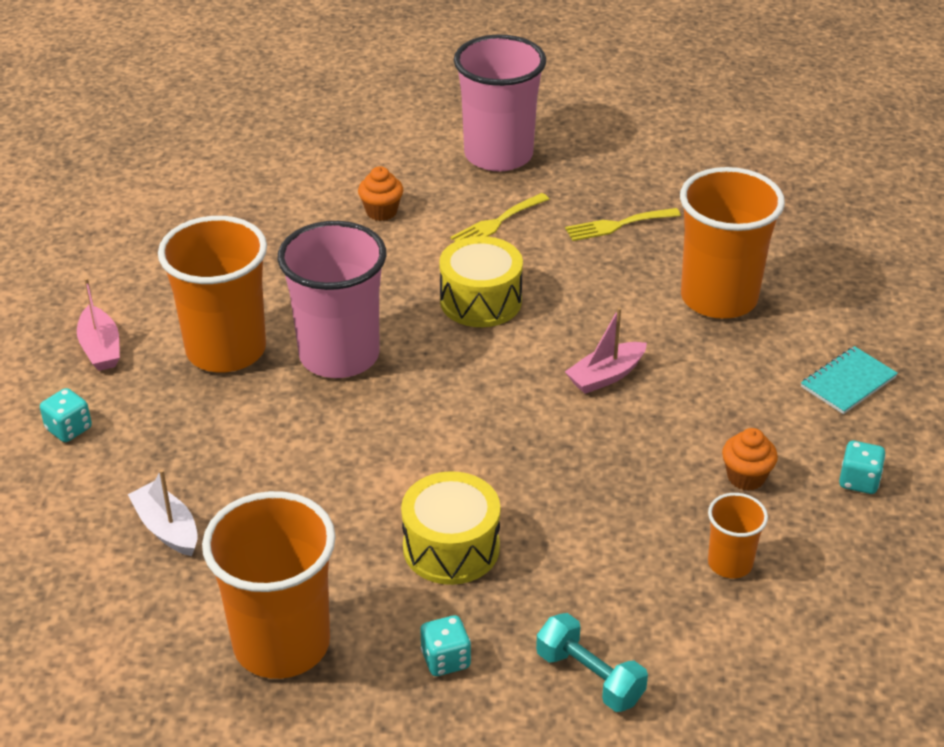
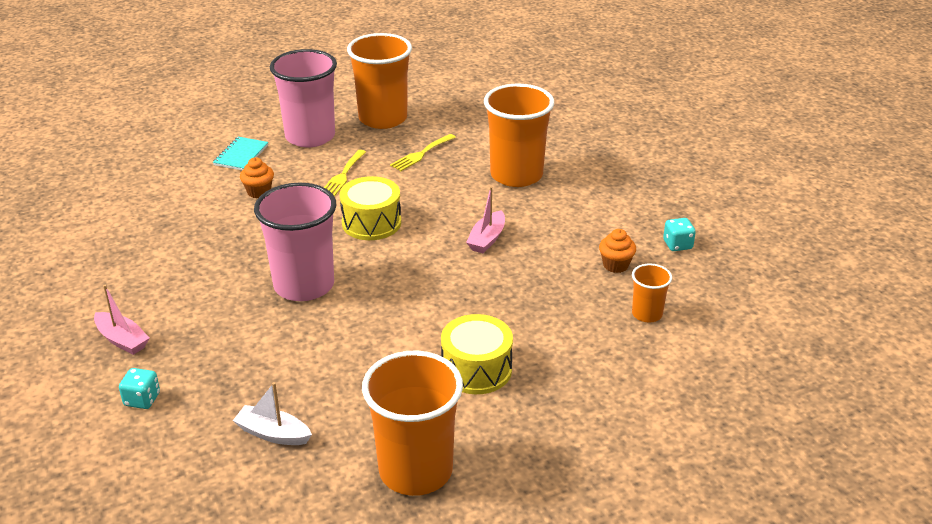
camera: 30 degrees left, 5 degrees down
(226, 350) = (219, 309): orange cup -> orange cup (383, 118)
(445, 659) = (529, 435): turquoise dice -> none
(589, 677) = (623, 408): turquoise dumbbell -> none
(848, 382) = (627, 196): turquoise notebook -> turquoise notebook (241, 155)

